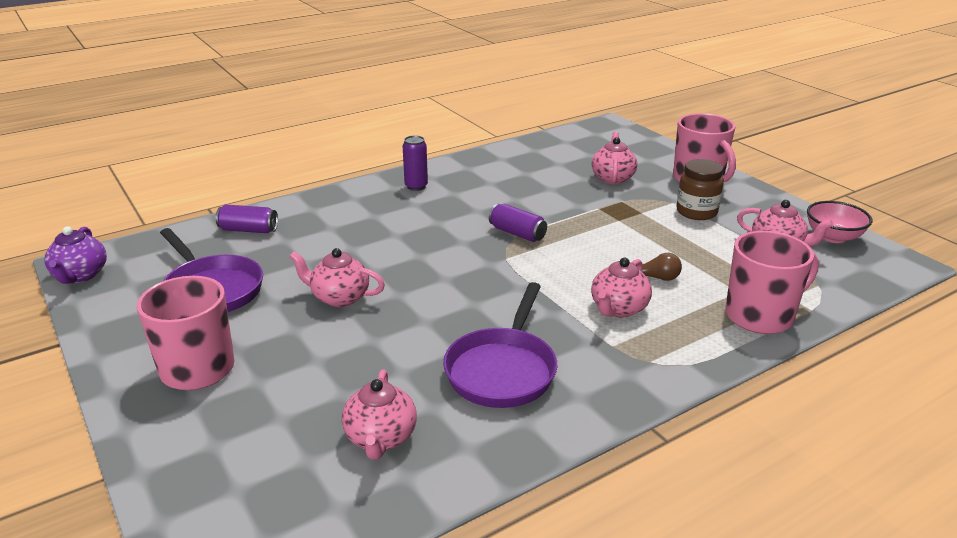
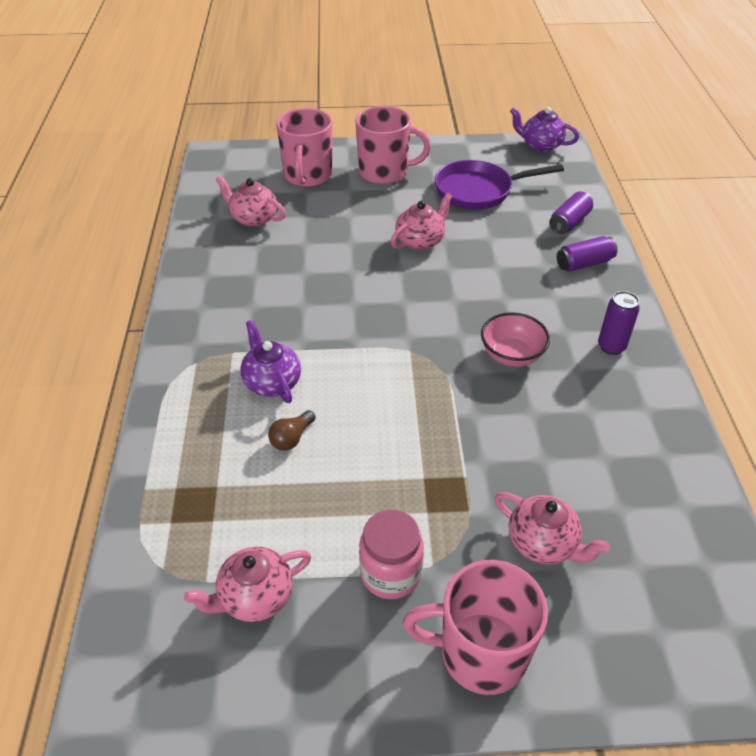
camera: 120 degrees right, 15 degrees up
(502, 370) = (263, 286): purple pan -> none
(517, 233) = (452, 379): purple can -> purple can (584, 264)
(618, 309) = (272, 382): pink teapot -> purple teapot
(696, 212) = (390, 573): brown jar -> pink jar
(761, 316) = (171, 474): pink mug -> pink mug (307, 176)
(833, 237) = (221, 688): pink bowl -> pink bowl (511, 355)

